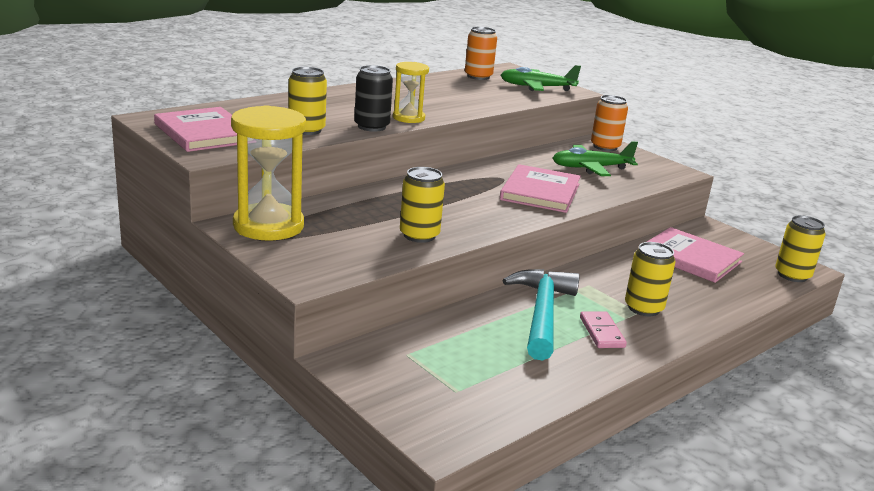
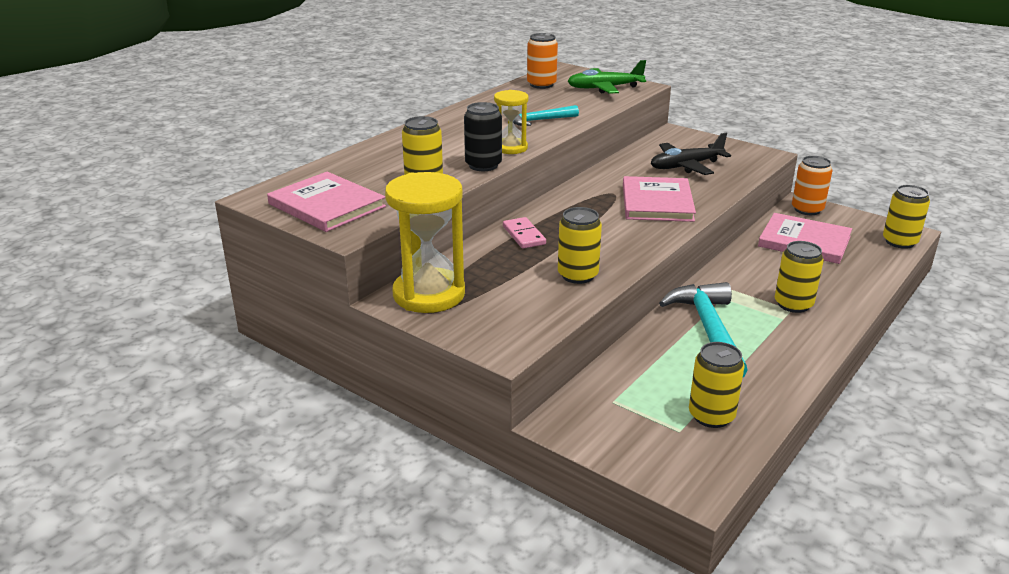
camera: 10 degrees left, 5 degrees up
(452, 102) = (538, 121): none -> turquoise hammer
(496, 385) = (711, 416): none -> yellow can
(591, 168) = (686, 166): green plane -> black plane
(601, 332) = (771, 338): pink domino -> pink domino (523, 235)
(605, 147) = (684, 139): orange can -> orange can (807, 209)

